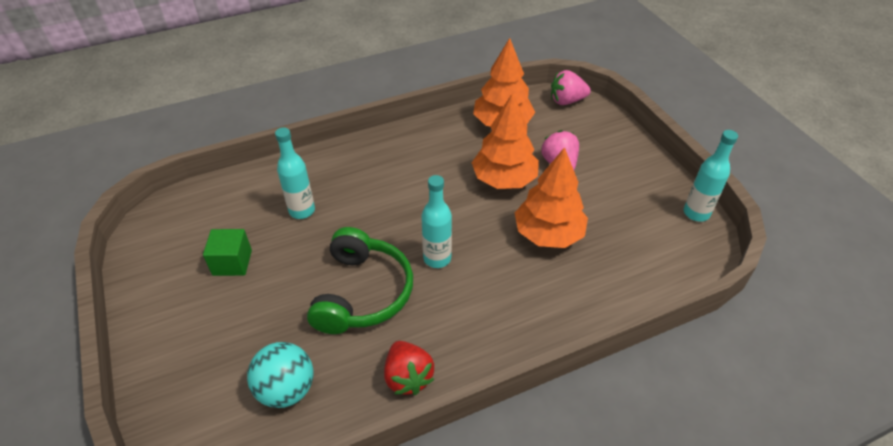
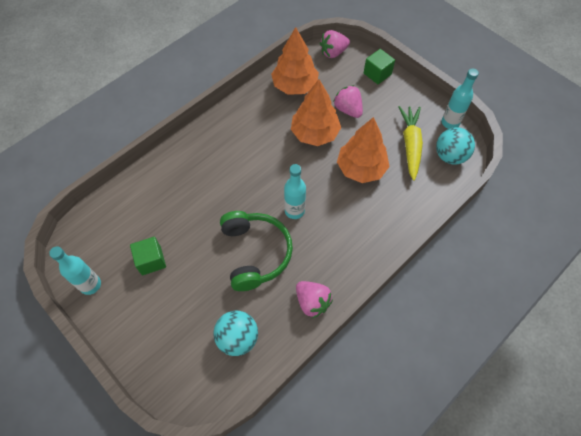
camera: 20 degrees left, 15 degrees up
(302, 211) = (181, 203): turquoise bottle -> turquoise bottle (90, 285)
(408, 377) = (312, 302): red strawberry -> pink strawberry
(615, 135) = (377, 74): none -> green cube
(628, 224) = (410, 145): none -> yellow carrot
(681, 252) = (450, 156): none -> turquoise ball

